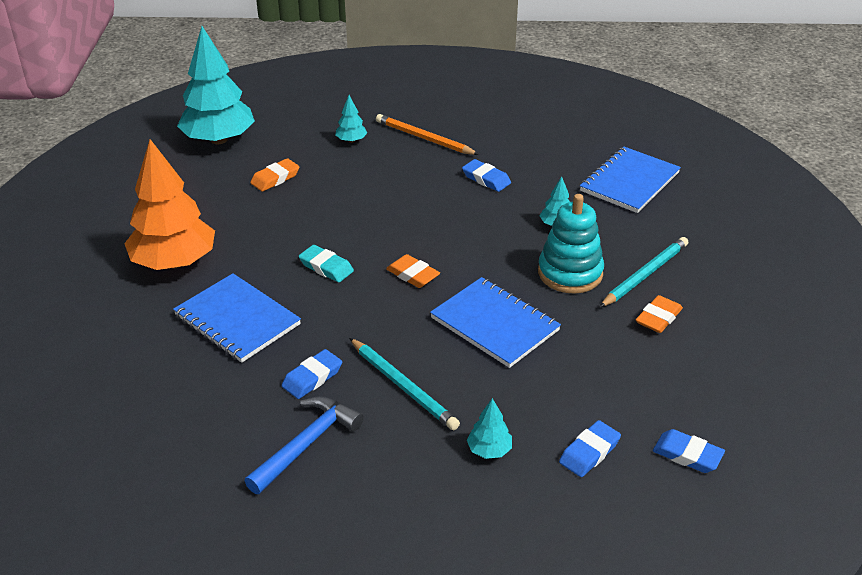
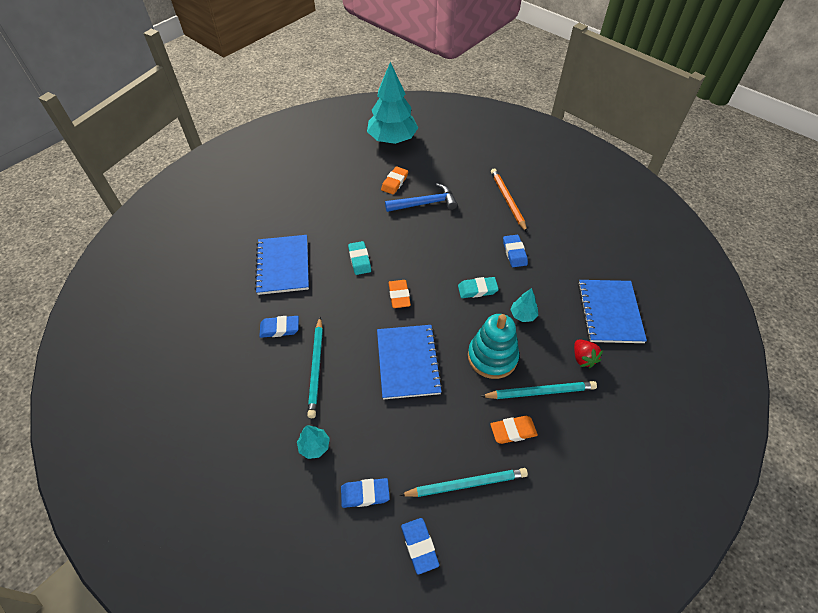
camera: 40 degrees right, 15 degrees up
(174, 262) = (292, 209): orange tree -> none
(275, 178) = (394, 182): orange eraser -> orange eraser turned 60 degrees counterclockwise
(307, 444) = (235, 368): blue hammer -> blue hammer (425, 203)
(351, 140) = (463, 178): turquoise tree -> none
(487, 227) = (477, 289): none -> turquoise eraser
(629, 182) = (609, 312): blue notebook -> blue notebook turned 75 degrees counterclockwise
(649, 229) = (583, 358): none -> red strawberry
(668, 382) = (466, 484): none -> turquoise pencil

